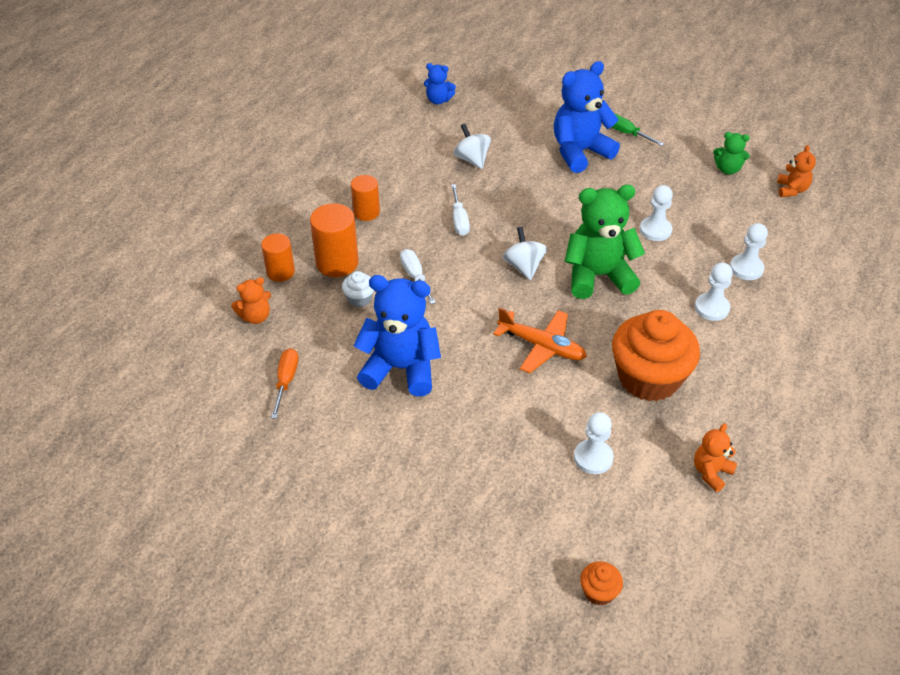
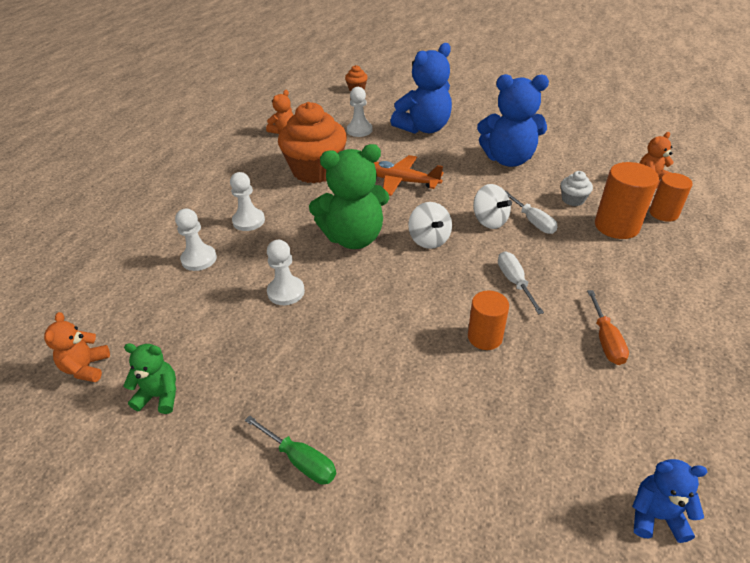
camera: 175 degrees right, 5 degrees down
(286, 381) = (589, 146): orange screwdriver -> orange screwdriver (605, 340)
(366, 212) = (626, 281): orange cylinder -> orange cylinder (484, 337)
(472, 159) = (535, 375): white spinning top -> white spinning top (489, 221)
(580, 152) = (377, 407): blue teddy bear -> blue teddy bear (424, 128)

